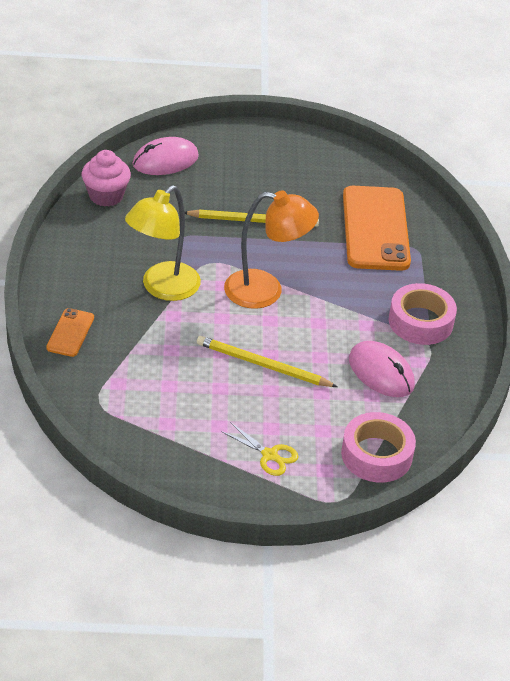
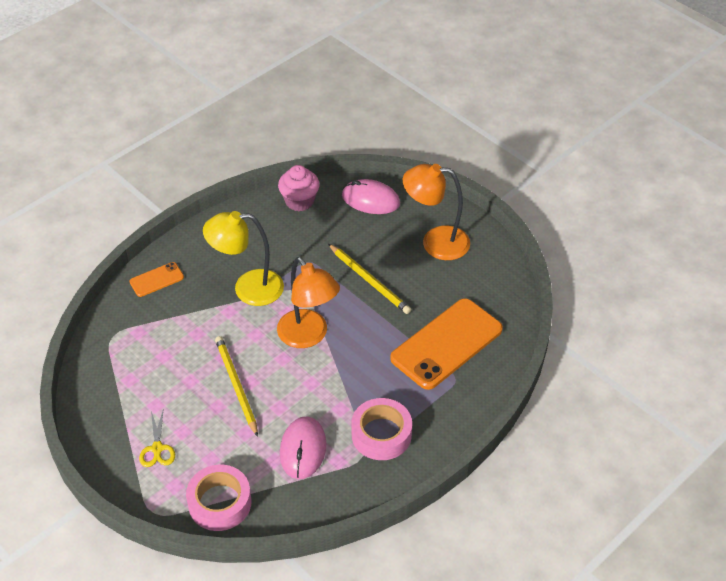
camera: 50 degrees right, 5 degrees up
(263, 162) = (435, 242): none -> orange lamp

